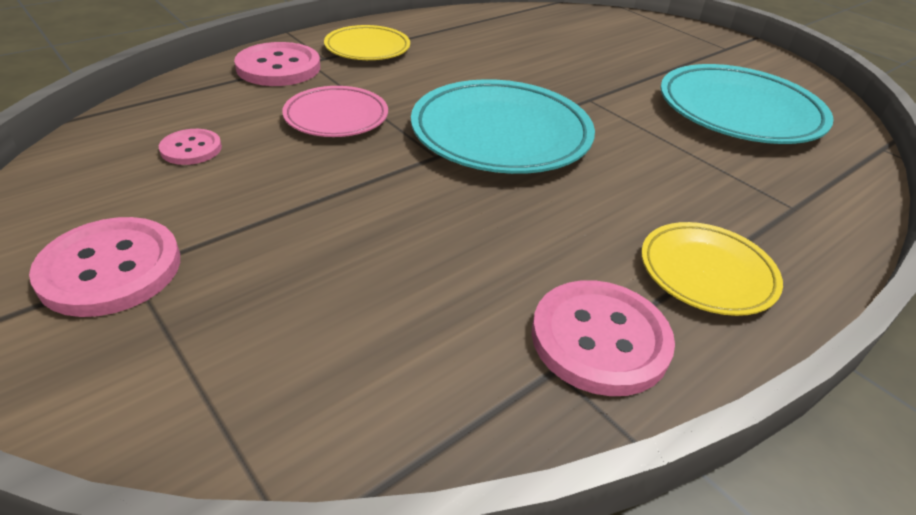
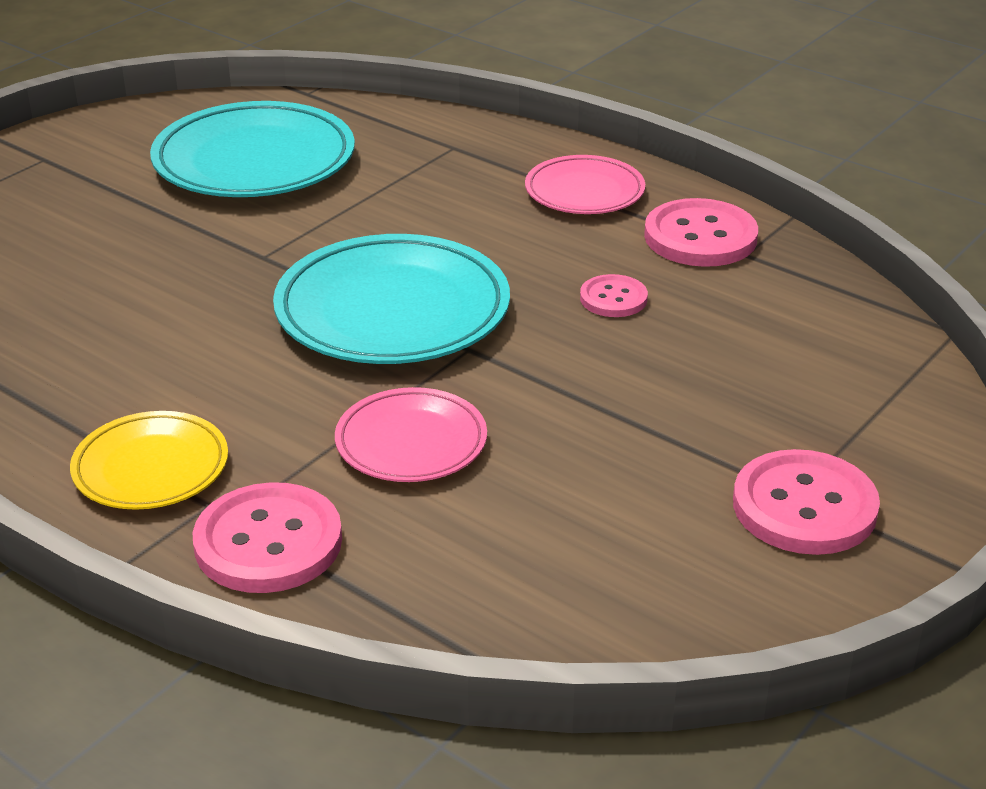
camera: 100 degrees left, 5 degrees down
(191, 149) = (560, 540): pink button -> pink button (613, 298)
(707, 273) = (584, 192): yellow plate -> pink plate

